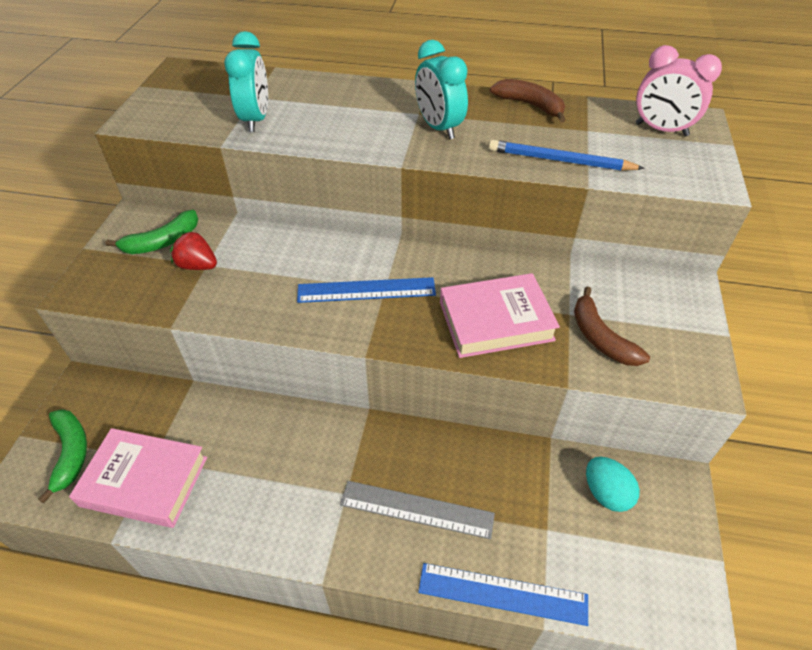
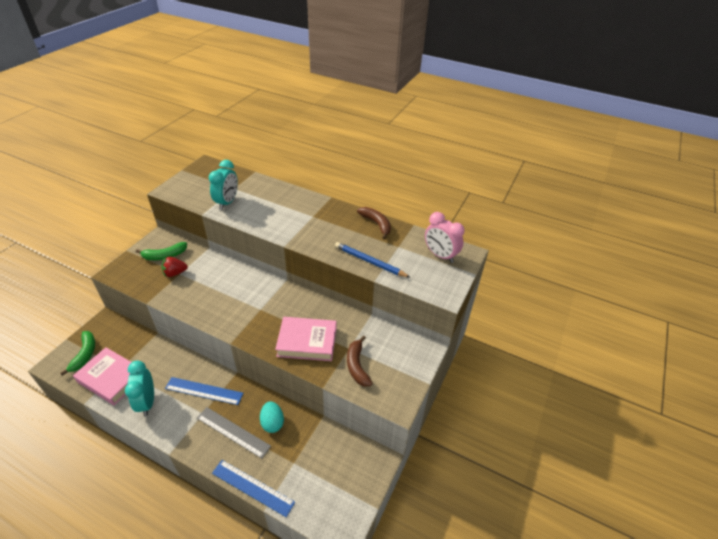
camera: 15 degrees right, 5 degrees down
(198, 265) = (175, 273): red strawberry -> red strawberry turned 60 degrees counterclockwise
(366, 290) = (250, 307): blue ruler -> blue ruler (204, 391)
(439, 128) = (317, 227): turquoise clock -> turquoise clock (147, 402)
(606, 493) = (336, 454): turquoise egg -> turquoise egg (272, 423)

